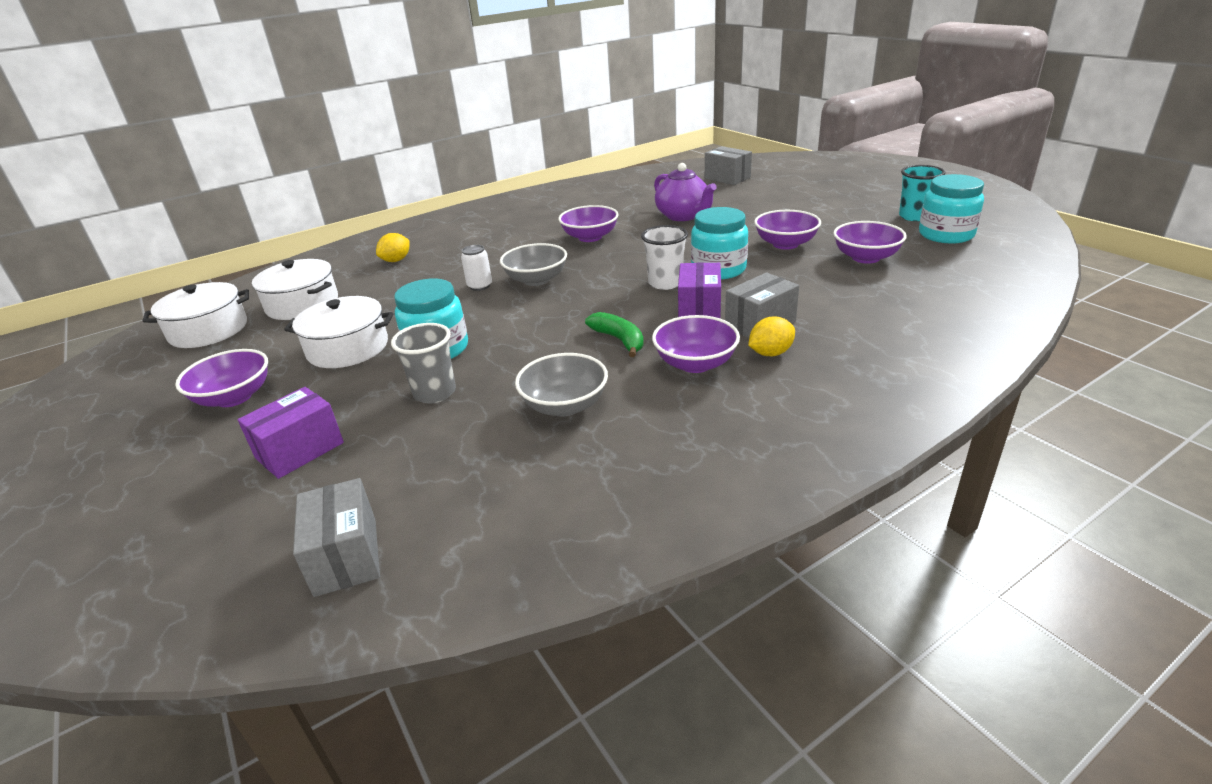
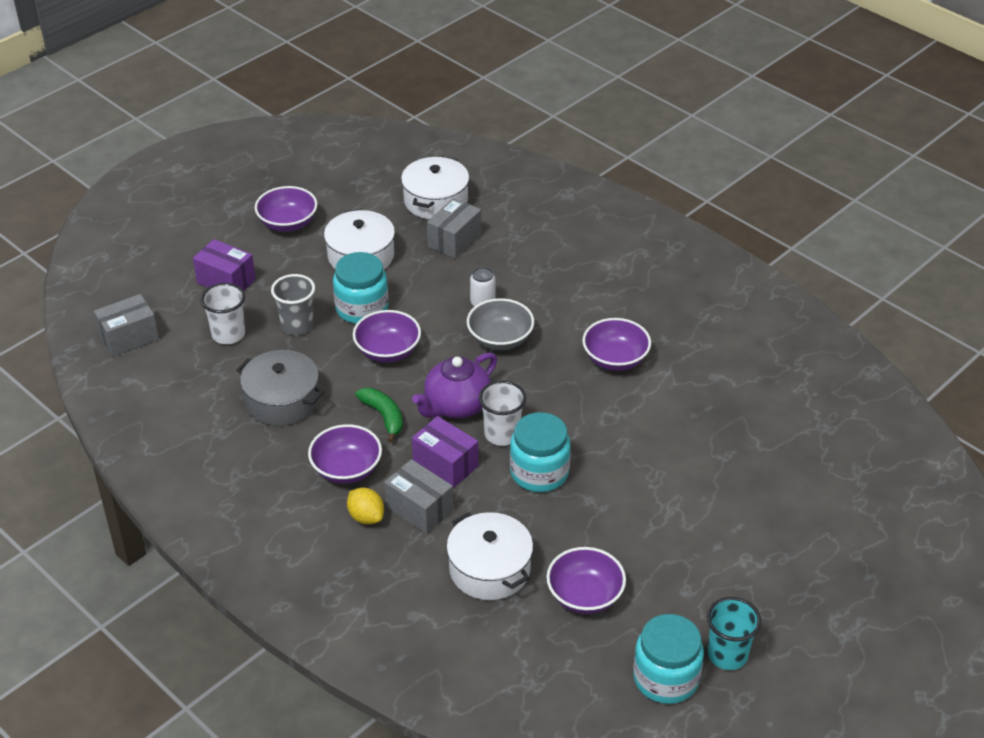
camera: 75 degrees right, 10 degrees up
(208, 330) = (385, 166): white pot -> white pot (489, 569)
(396, 260) = (535, 228): yellow lemon -> none
(412, 449) = (228, 334): none -> white cup
(565, 405) = (282, 400): grey bowl -> grey pot
(619, 340) = (384, 416): green banana -> green banana turned 75 degrees counterclockwise
(683, 216) = (694, 431): purple teapot -> purple teapot (456, 405)
(699, 309) = (445, 464): purple box -> purple box turned 45 degrees clockwise
(727, 178) = (852, 463): grey box -> grey box (454, 240)
(785, 244) = (616, 526): purple bowl -> purple bowl (388, 351)

